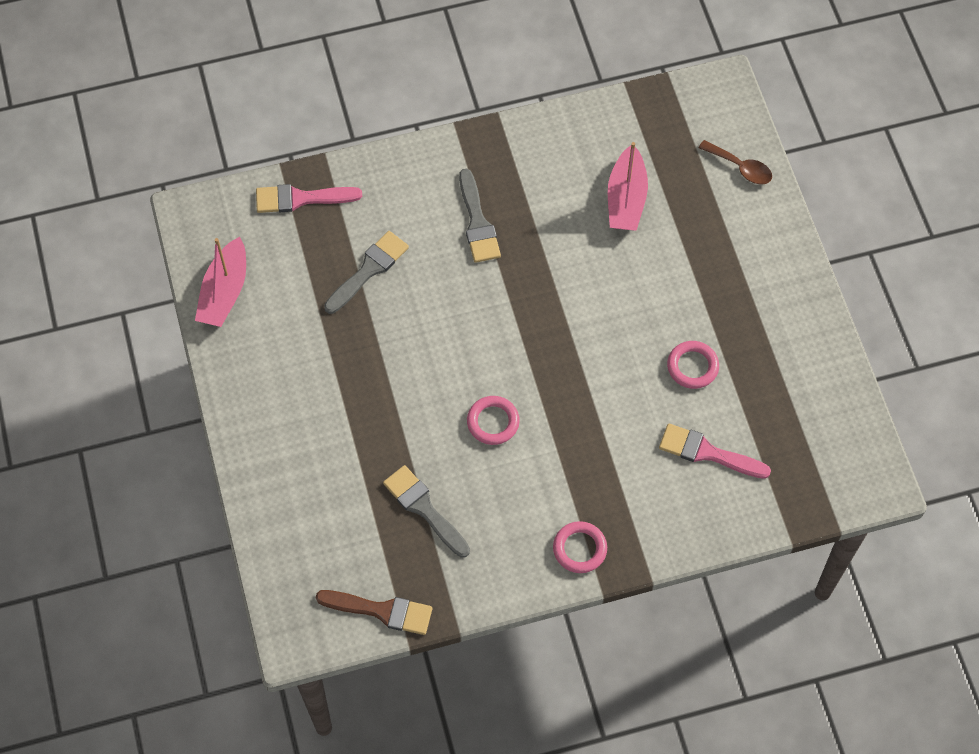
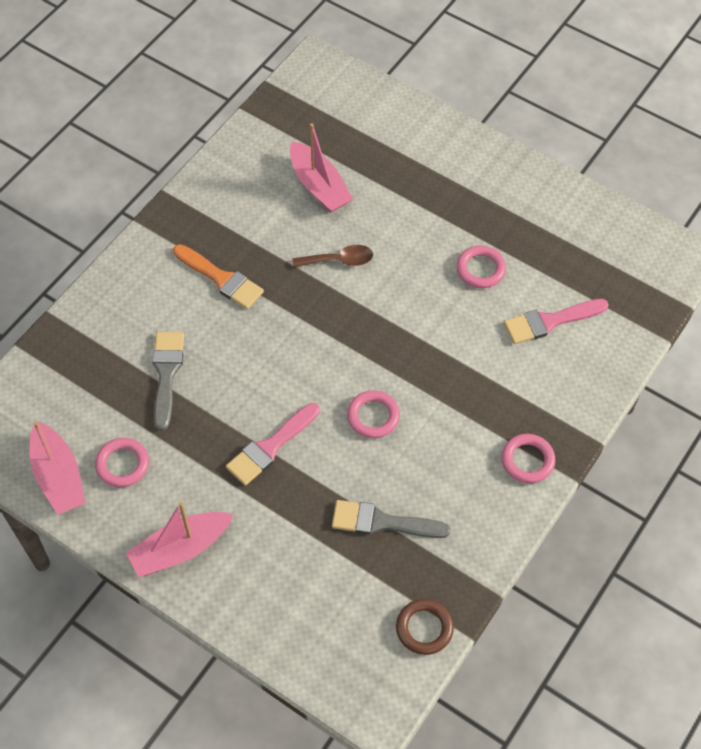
camera: 40 degrees left, 5 degrees down
(262, 414) = (180, 549): none -> pink boat
(276, 317) = (122, 464): none -> pink ring
(301, 199) = (58, 359): pink brush -> pink brush (270, 447)
(381, 611) = (424, 628): brown brush -> brown ring
(477, 222) = (221, 279): grey brush -> orange brush
(740, 167) = (381, 110): brown spoon -> brown spoon (339, 260)

